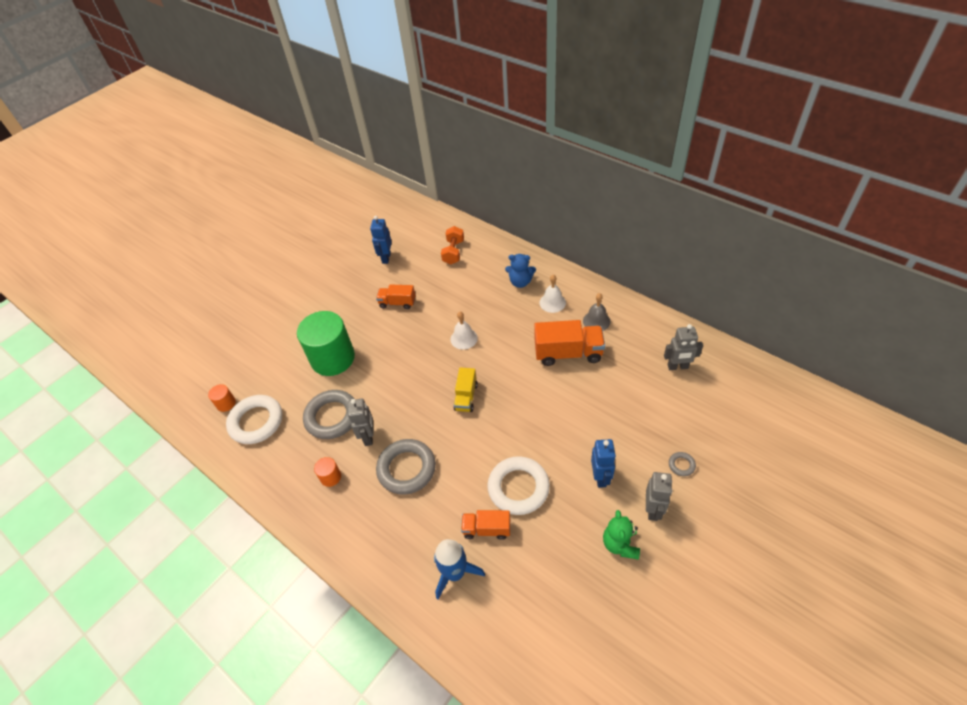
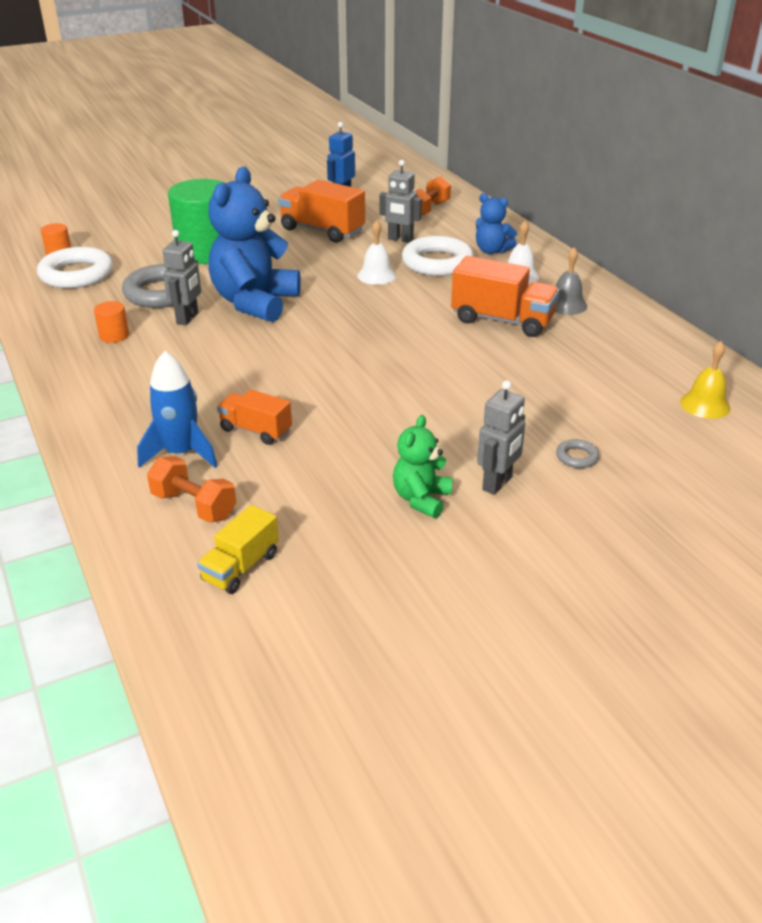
camera: 20 degrees right, 15 degrees down
(397, 303) = (322, 230): orange truck -> orange truck, size x1.67
(403, 401) = (255, 303): none -> blue teddy bear
(406, 469) = (207, 354): grey ring -> none
(466, 397) = (334, 320): yellow truck -> yellow truck (240, 567)
(495, 617) = (194, 506): none -> orange dumbbell
(518, 488) = (329, 409): white ring -> white ring (437, 262)
(600, 477) = (449, 433): blue robot -> none
(677, 367) = (650, 371): grey robot -> grey robot (400, 239)
(722, 385) = (705, 405): none -> yellow bell

